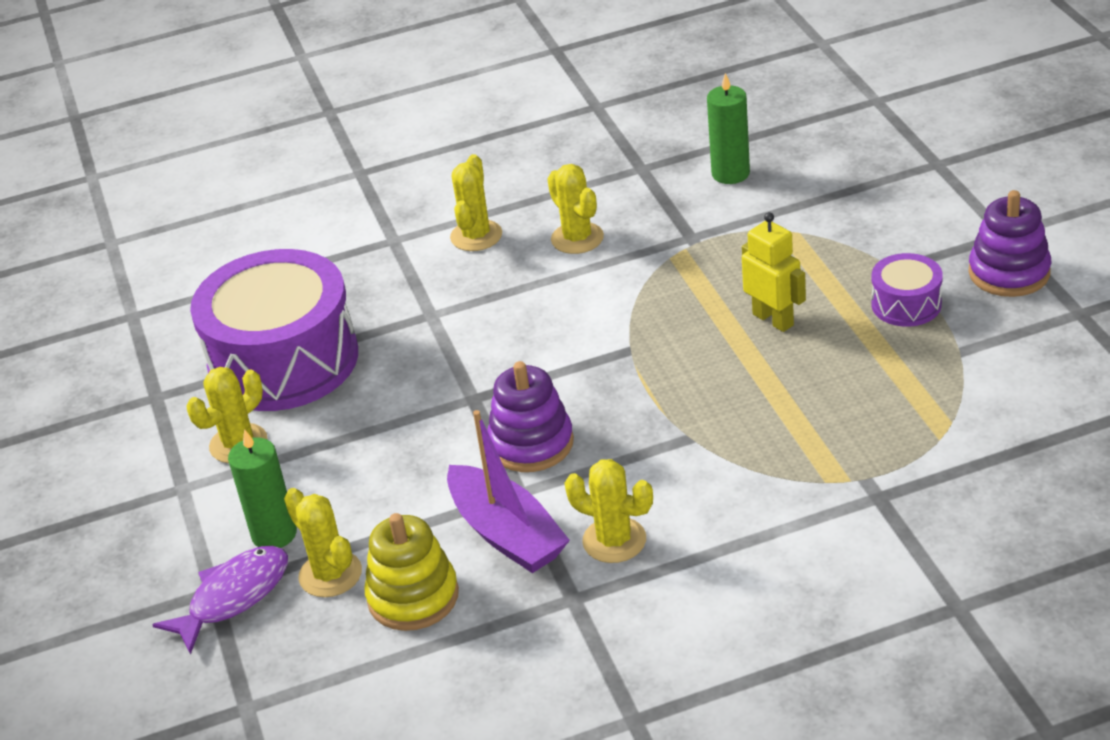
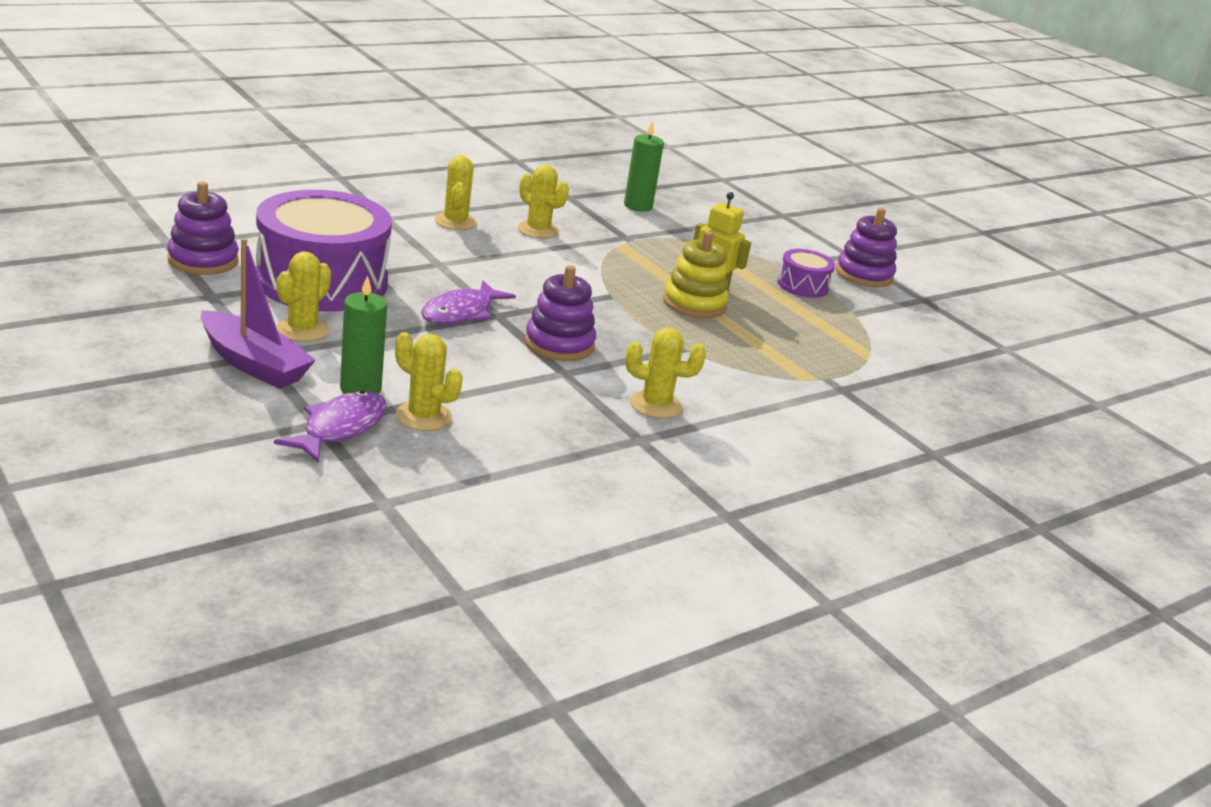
camera: 25 degrees left, 10 degrees down
(162, 339) = (203, 260): none -> purple stacking toy
(413, 597) = (504, 433): yellow stacking toy -> yellow stacking toy (694, 304)
(429, 399) = (461, 313): none -> purple fish
(507, 534) = (565, 397): purple boat -> purple boat (253, 364)

